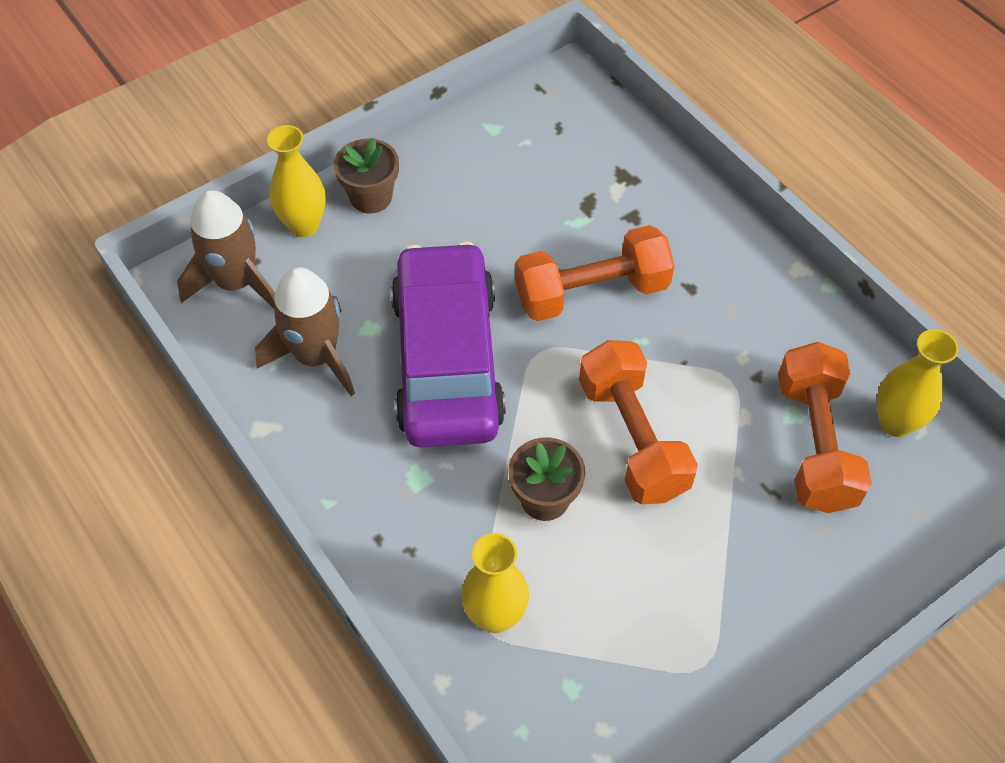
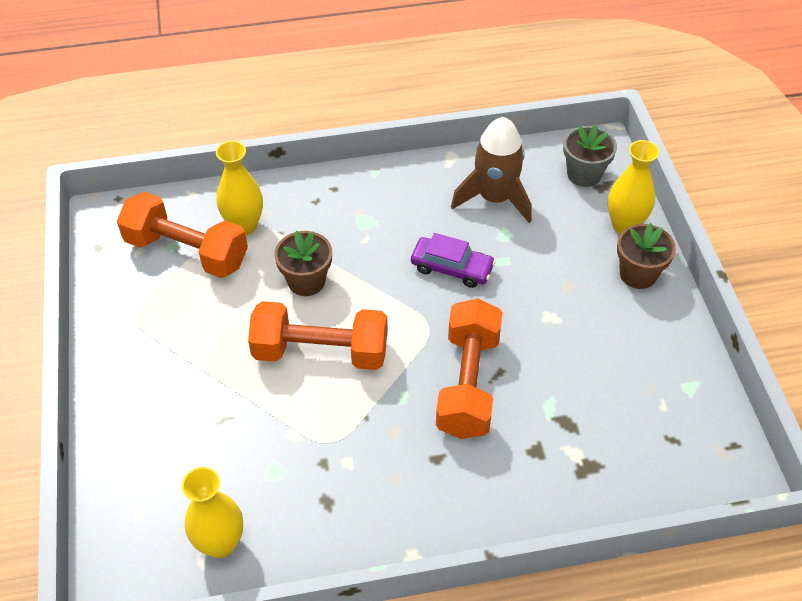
camera: 115 degrees right, 5 degrees down
(236, 282) = (584, 174): brown rocket -> grey flower pot
(447, 360) = (452, 268): purple car -> purple car, size x0.45
(814, 444) = (240, 471): orange dumbbell -> orange dumbbell (187, 251)

